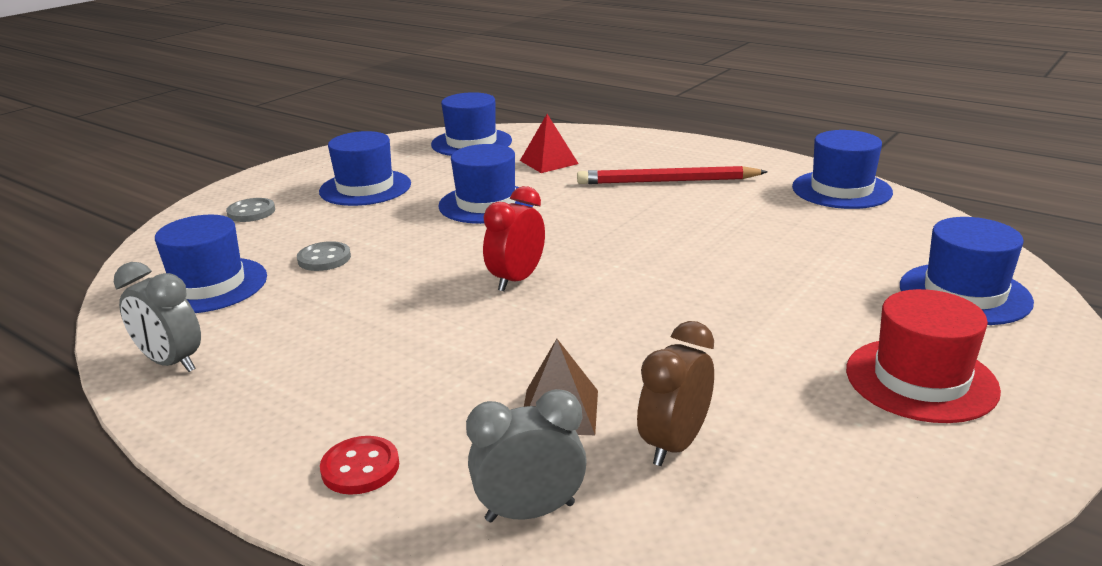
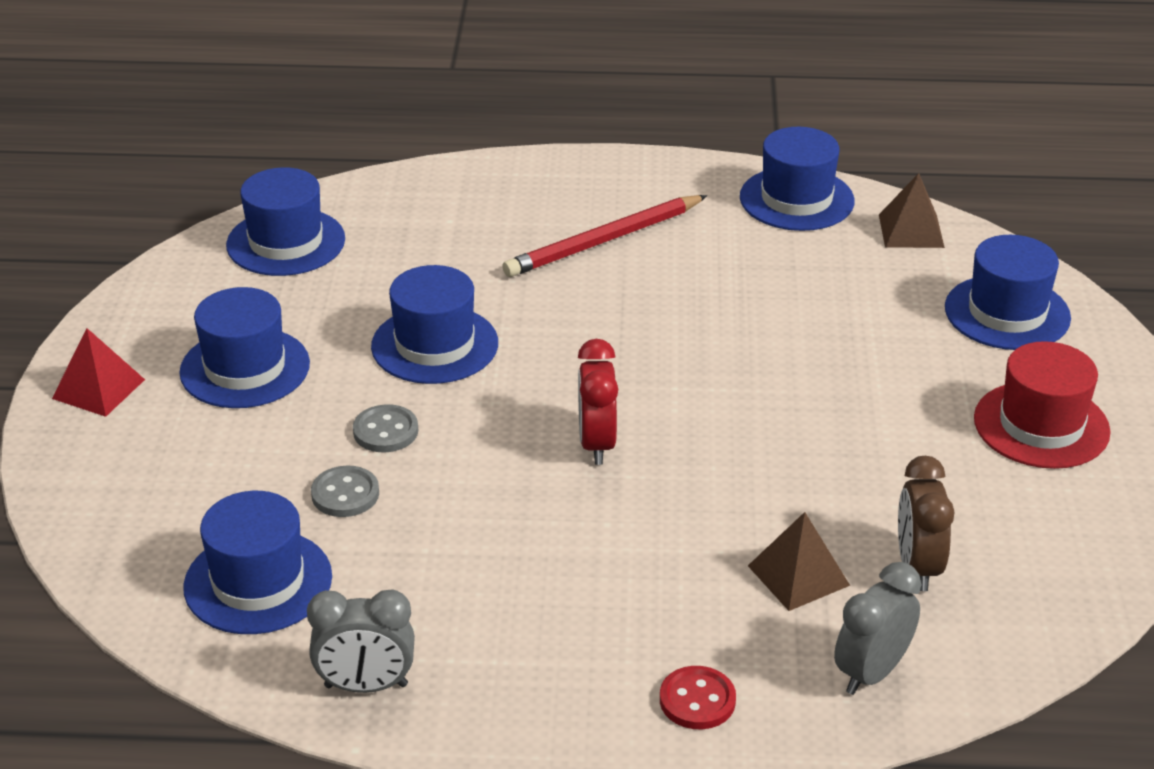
camera: 35 degrees left, 10 degrees up
(251, 212) = (144, 459): grey button -> grey button (385, 431)
(549, 162) = (429, 249): red pyramid -> red pyramid (98, 389)
(923, 225) = (911, 231): none -> brown pyramid

